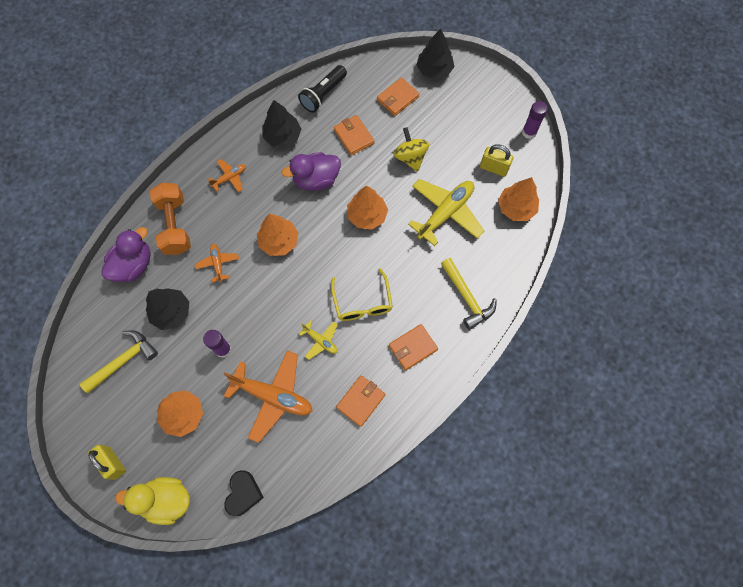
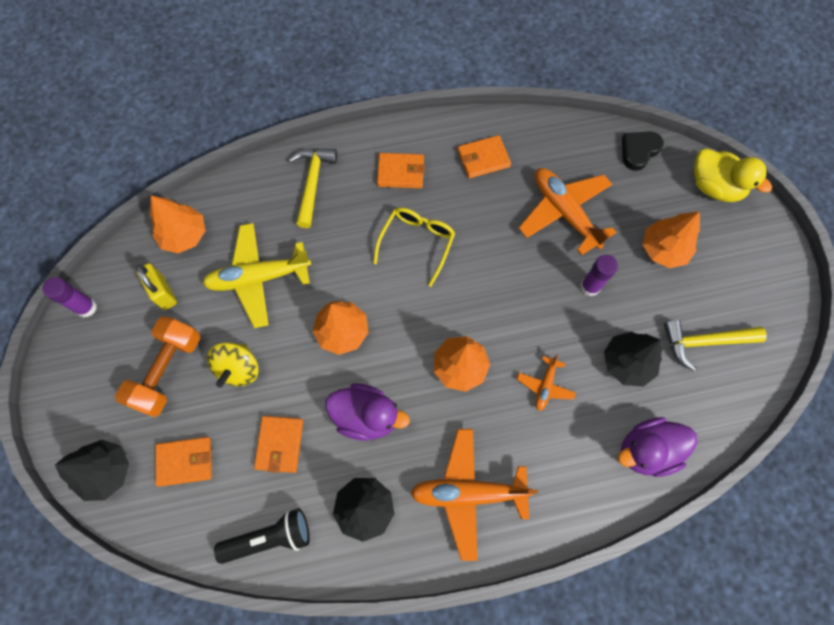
camera: 145 degrees left, 0 degrees up
(113, 463) = (754, 248): yellow padlock -> none
(175, 225) = (571, 471): orange dumbbell -> orange dumbbell (167, 371)
(229, 178) = (468, 493): orange plane -> orange plane, size x1.99
(320, 341) = (485, 233): yellow plane -> none

